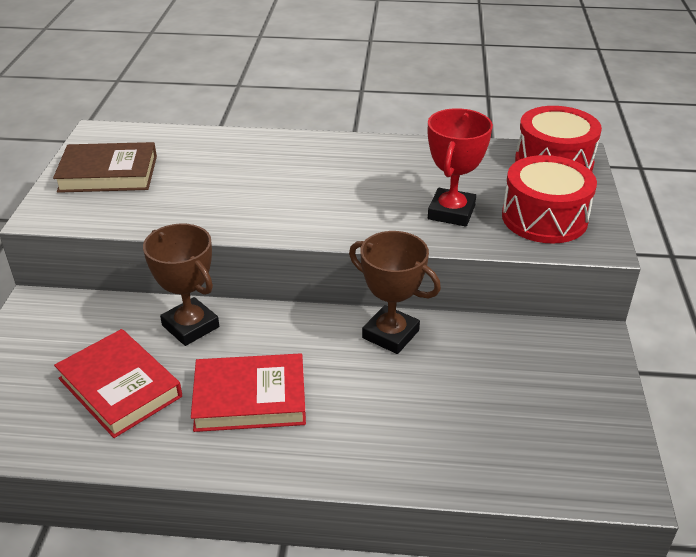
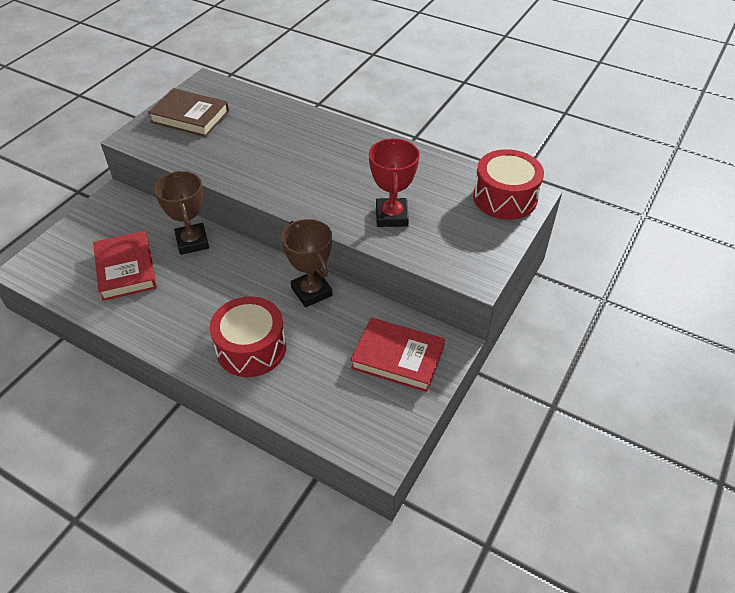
camera: 25 degrees right, 10 degrees up
(250, 398) = (194, 304): red book -> red book (397, 358)
(451, 212) = (391, 216): red trophy -> red trophy turned 45 degrees counterclockwise
(544, 218) = (455, 242): red drum -> red drum (251, 348)

